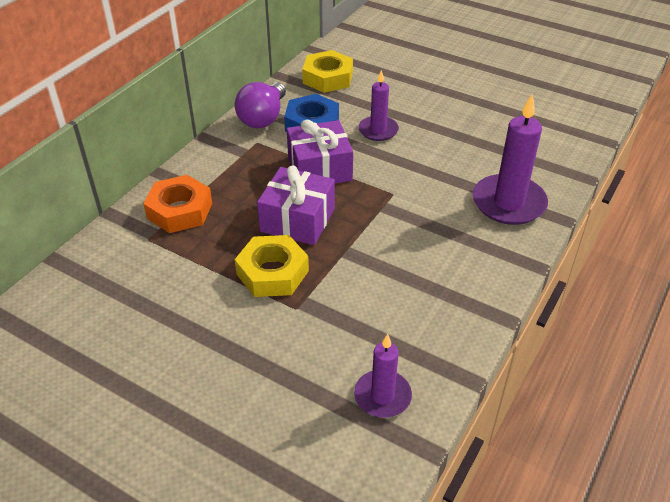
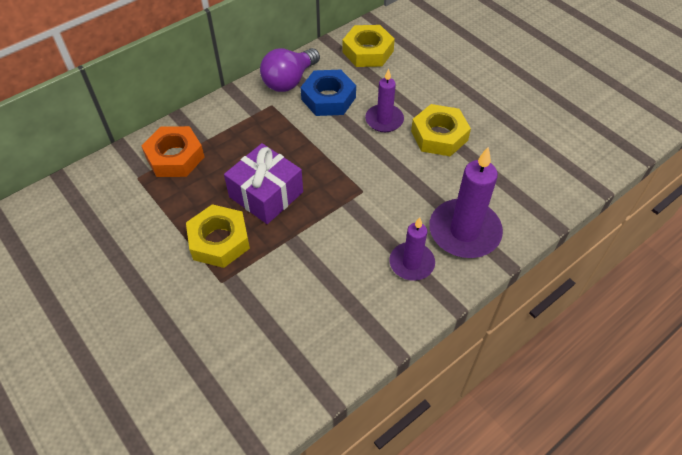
camera: 20 degrees right, 10 degrees up
(319, 168) = (311, 147): purple gift -> none
(382, 396) = (248, 391): purple candle -> purple candle (411, 263)
(438, 131) = (439, 135): none -> yellow nut

